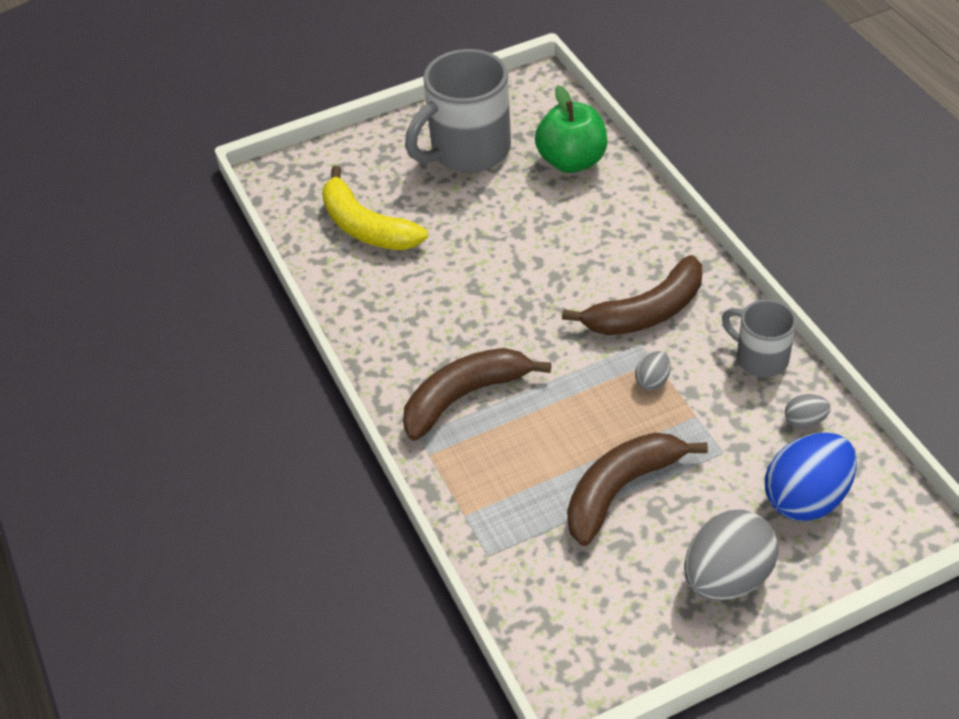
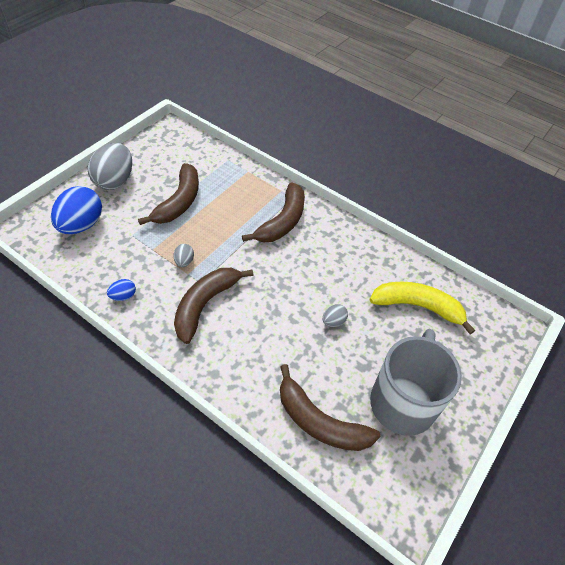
camera: 145 degrees right, 5 degrees up
(572, 161) = (319, 421): green apple -> brown banana
(760, 358) = (123, 296): grey mug -> blue egg
(804, 421) = (89, 265): grey egg -> grey egg (333, 321)

